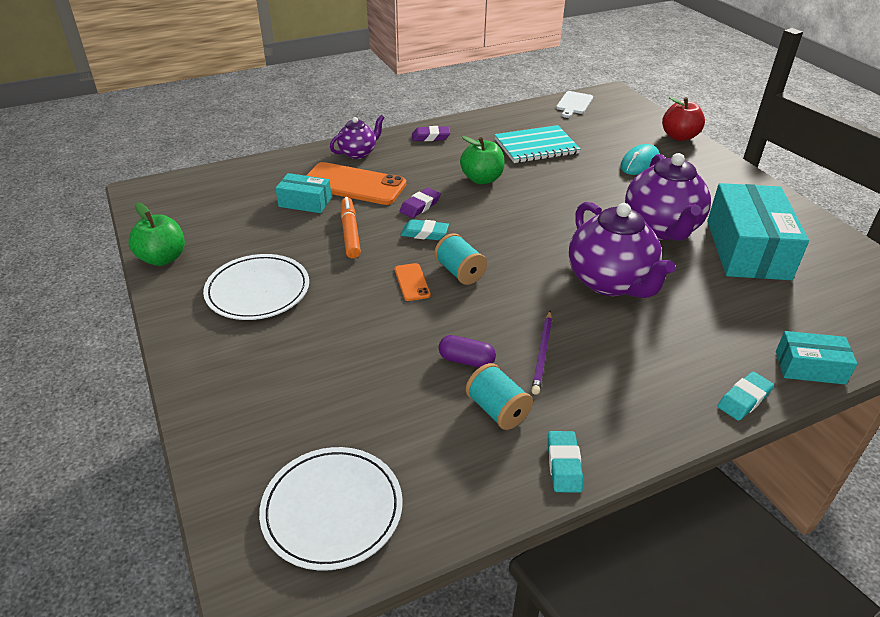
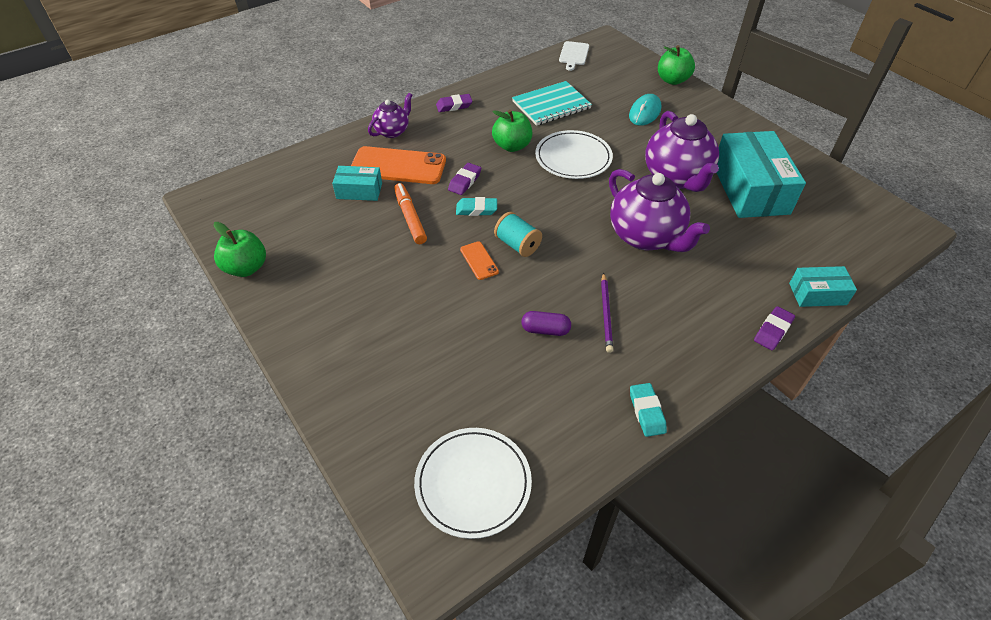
camera: 10 degrees left, 10 degrees up
(258, 290) = (345, 288): white plate -> white plate (573, 158)
(497, 410) = (582, 372): turquoise spool -> none
(679, 137) = (672, 80): red apple -> green apple
(744, 399) = (772, 331): turquoise eraser -> purple eraser

